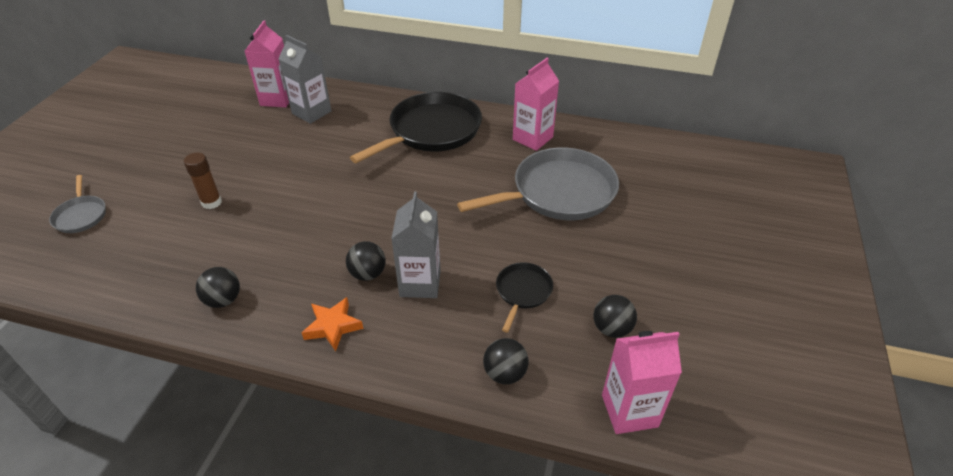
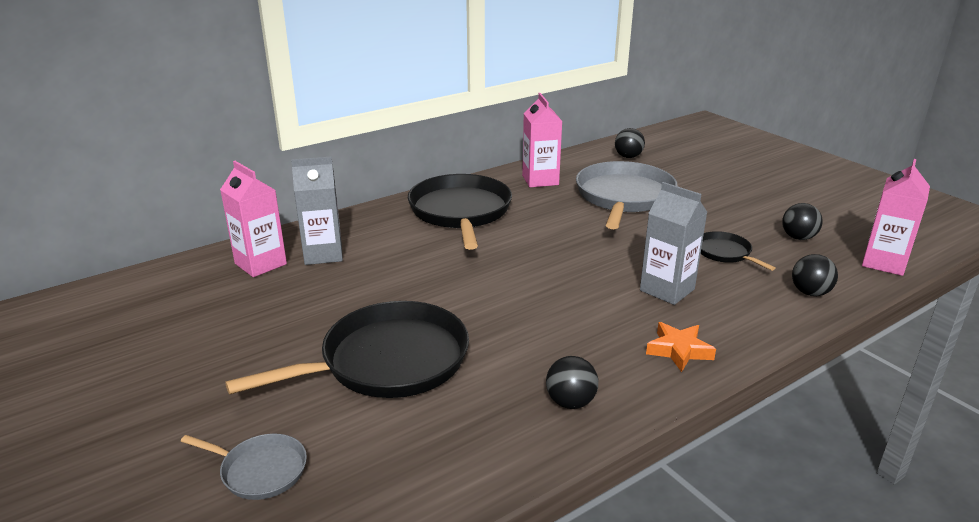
camera: 50 degrees left, 15 degrees down
(211, 202) = (388, 361): brown glue stick -> black pan
(368, 274) = (625, 309): black ball -> black ball (628, 157)

